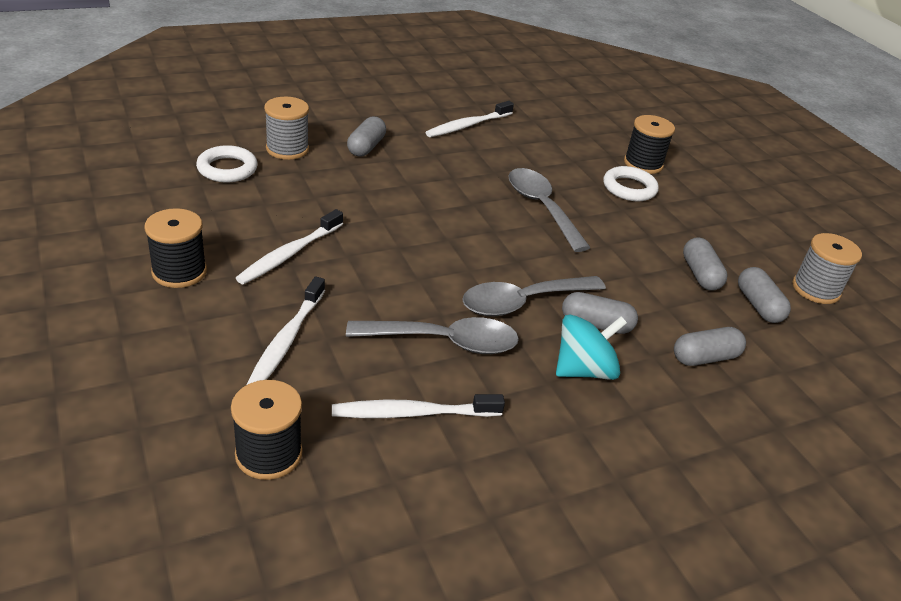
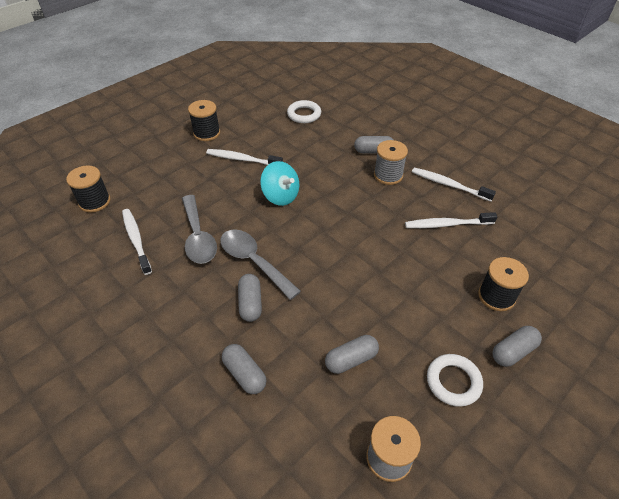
camera: 75 degrees right, 10 degrees up
(286, 340) = (173, 181): white toothbrush -> white toothbrush (447, 224)
(287, 149) = (342, 125): grey spool -> grey spool (388, 175)
(541, 207) = (371, 247): grey spoon -> none
(584, 370) = (201, 305): turquoise spinning top -> turquoise spinning top (280, 196)
(629, 188) = (445, 293): white ring -> white ring (453, 382)
(758, 305) = (333, 408): grey capsule -> grey capsule (513, 351)

